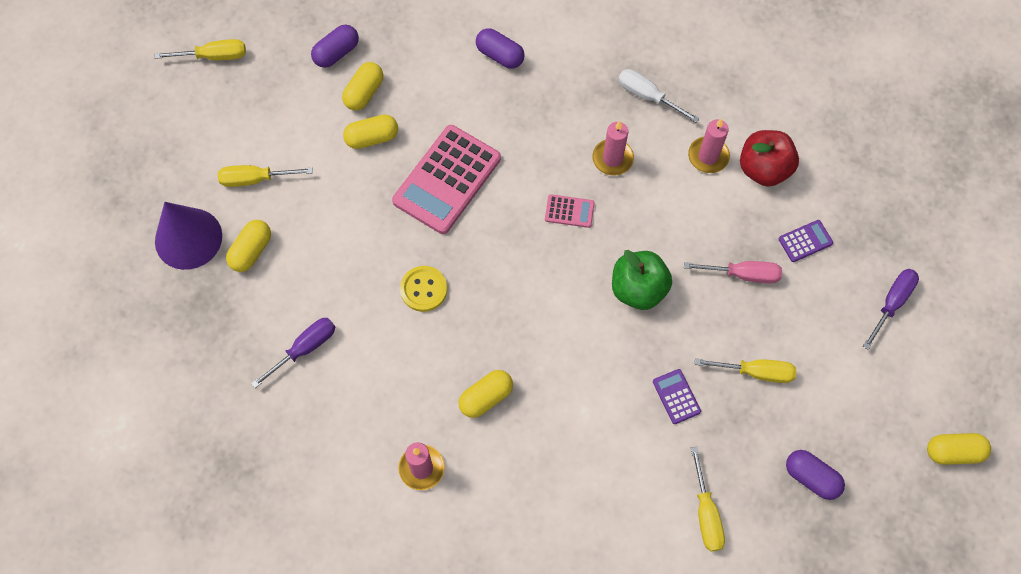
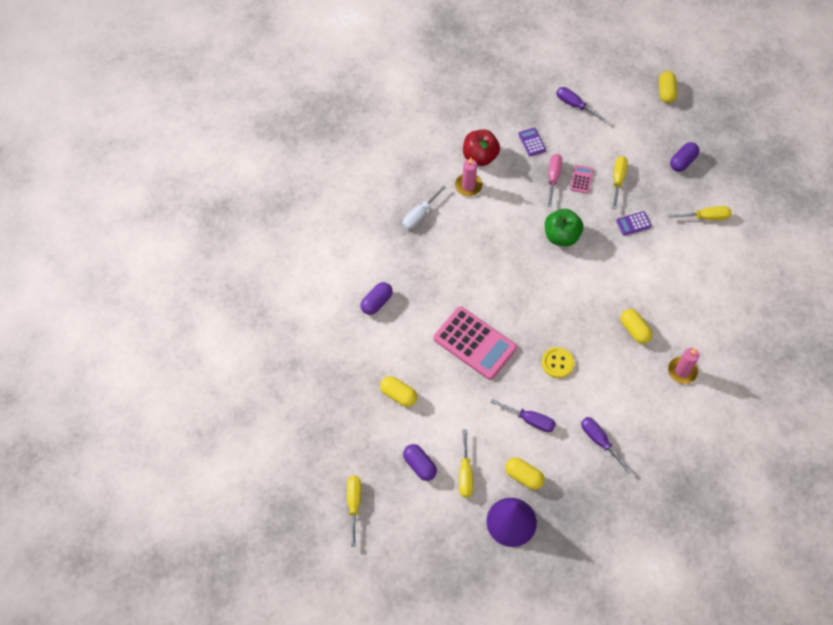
camera: 85 degrees left, 5 degrees down
(334, 255) = (529, 420): none -> purple screwdriver
(336, 53) = (361, 413): purple capsule -> purple capsule (419, 465)
(372, 138) = (437, 391): yellow capsule -> none
(569, 211) = (503, 270): pink calculator -> pink calculator (581, 179)
(612, 158) = (466, 240): pink candle -> none

